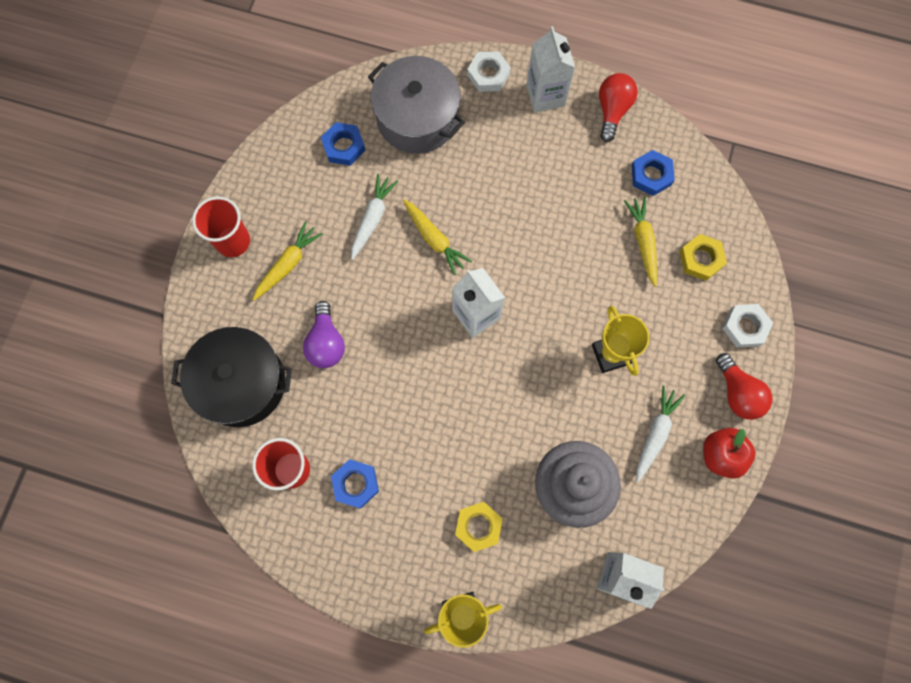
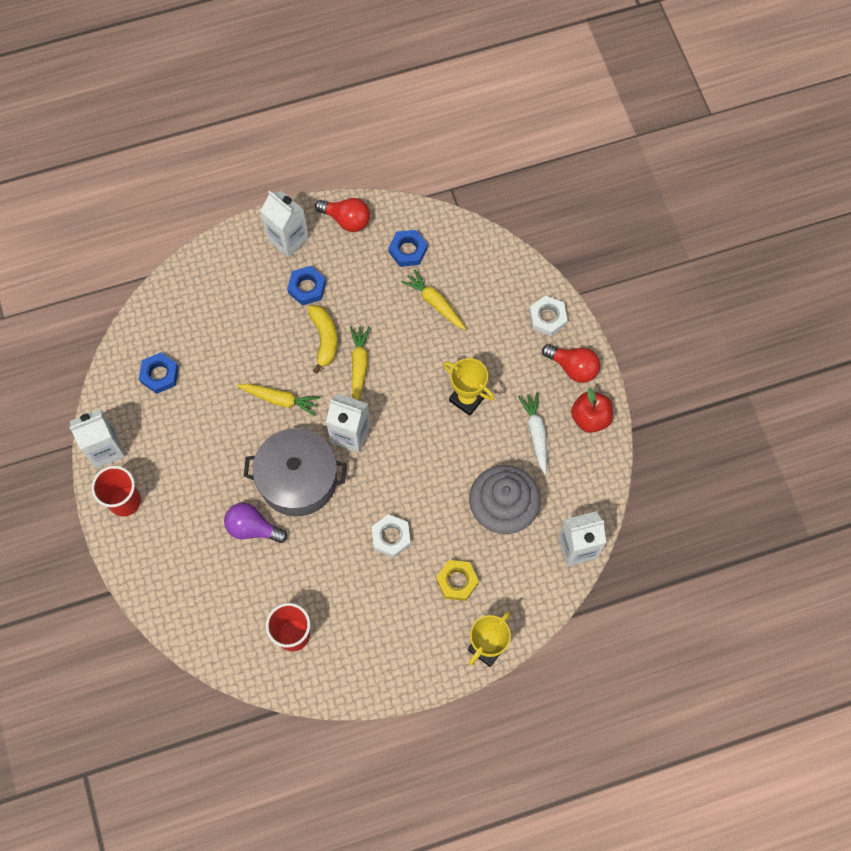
camera: 35 degrees left, 5 degrees down
(241, 383) = (209, 600): black pot -> none
(250, 183) = (105, 449): none -> white carton
(288, 264) = (181, 490): yellow carrot -> yellow carrot (359, 366)
(326, 343) = (252, 528): purple light bulb -> purple light bulb turned 150 degrees clockwise
(355, 484) = (348, 613): blue nut -> blue nut (307, 287)
(372, 219) = (221, 414): white carrot -> none
(417, 118) = (201, 317): grey pot -> grey pot (298, 479)
(488, 74) = (233, 250): white nut -> white nut (391, 537)
(514, 209) = (324, 339): none -> yellow banana
(612, 111) = (346, 220): red light bulb -> red light bulb turned 135 degrees clockwise
(701, 259) = (484, 289): yellow nut -> none

